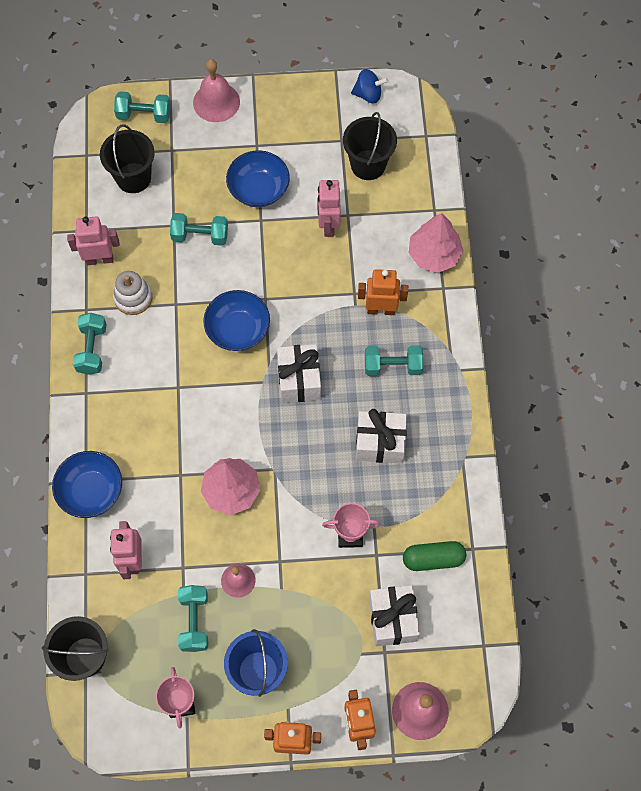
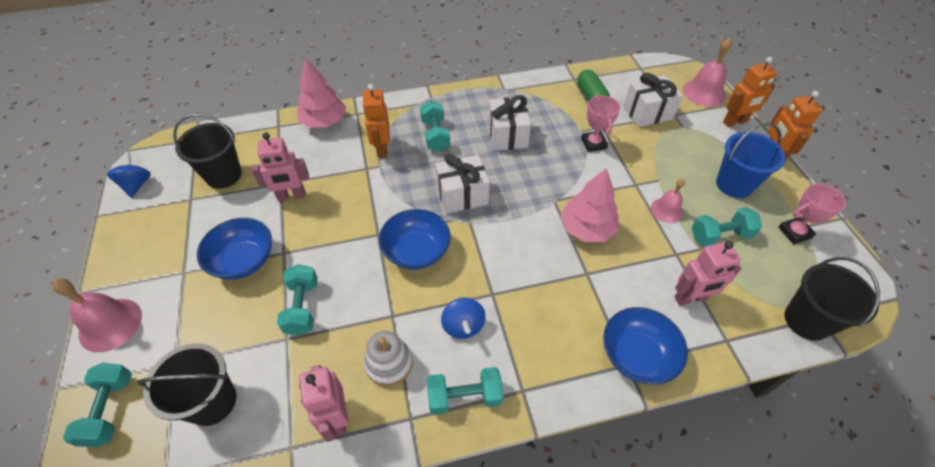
camera: 100 degrees left, 15 degrees down
(152, 358) = (463, 326): none -> blue spinning top

